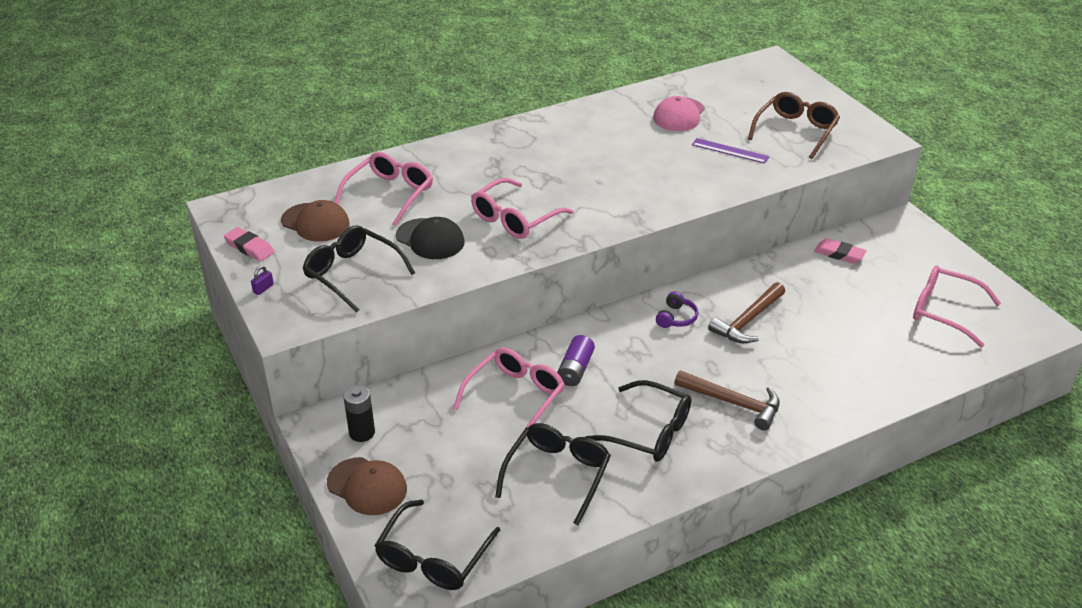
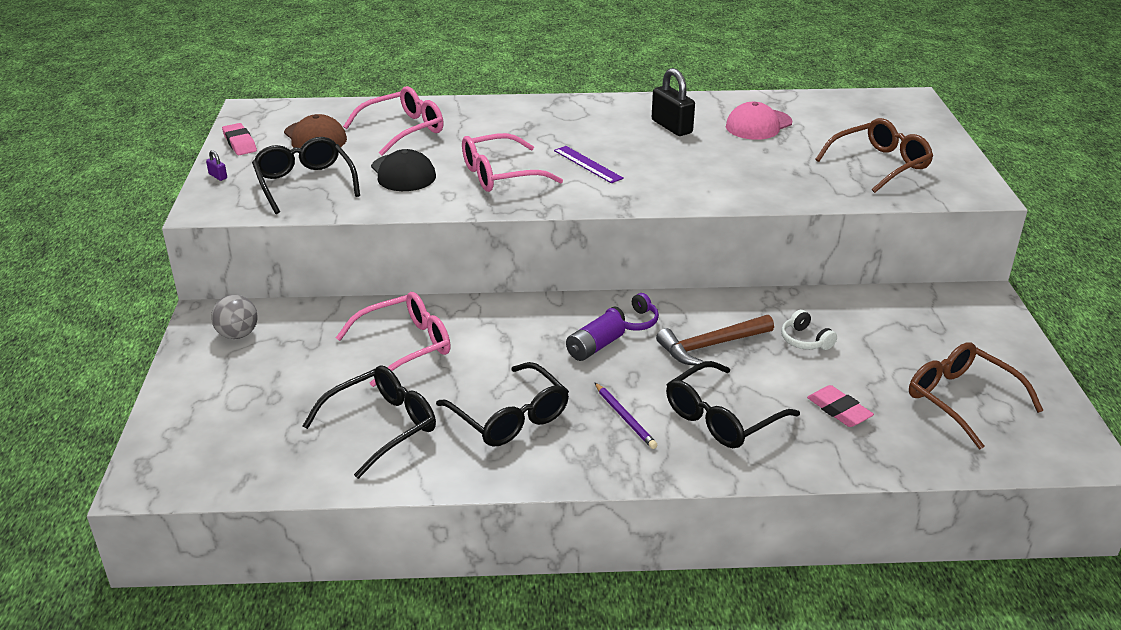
camera: 25 degrees right, 5 degrees down
(263, 288) = (218, 176): purple padlock -> purple padlock turned 75 degrees clockwise
(362, 433) = (238, 334): black battery -> grey ball
(367, 486) = (199, 380): brown cap -> none
(433, 558) = (198, 460): black glasses -> black glasses (722, 418)
(575, 369) = (486, 339): purple battery -> purple battery (595, 347)
(613, 133) = (671, 127): none -> black padlock
(730, 151) = (785, 166): purple ruler -> purple ruler (588, 164)
(733, 403) = (625, 417): brown hammer -> purple pencil
(810, 295) = (805, 340): none -> white headphones
(839, 254) = (875, 310): pink eraser -> pink eraser (839, 410)
(944, 311) = (961, 400): pink glasses -> brown glasses

